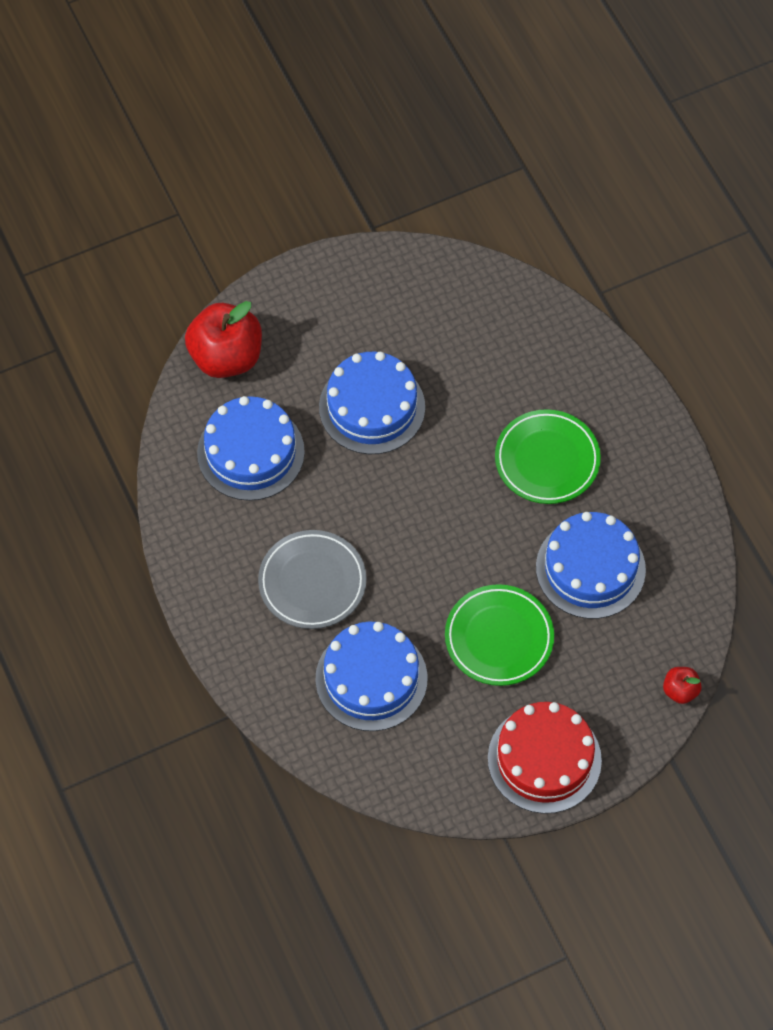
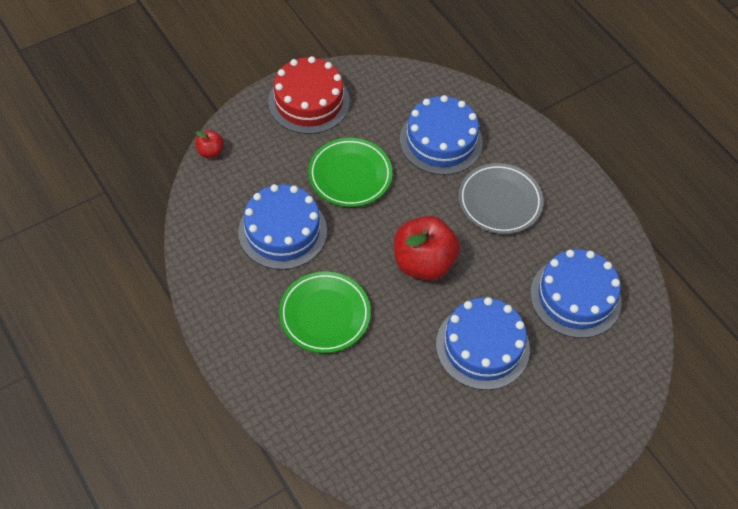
camera: 170 degrees right, 5 degrees down
(226, 357) = (621, 379): red apple -> red apple (423, 263)

